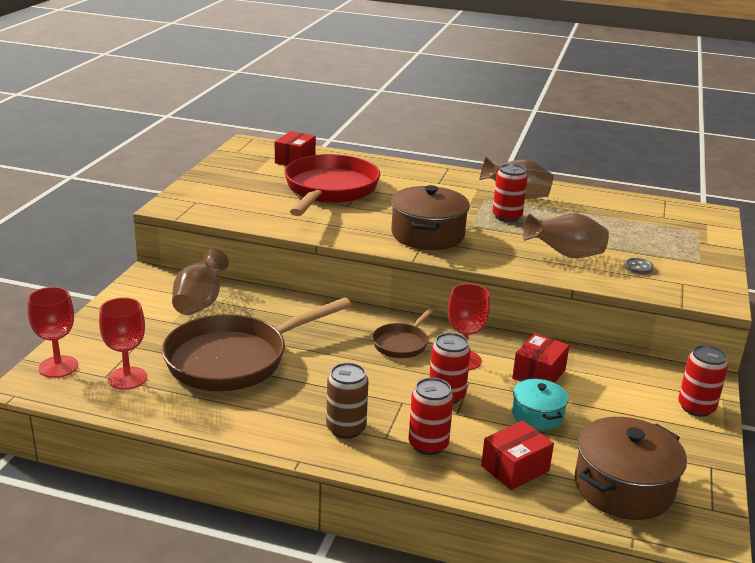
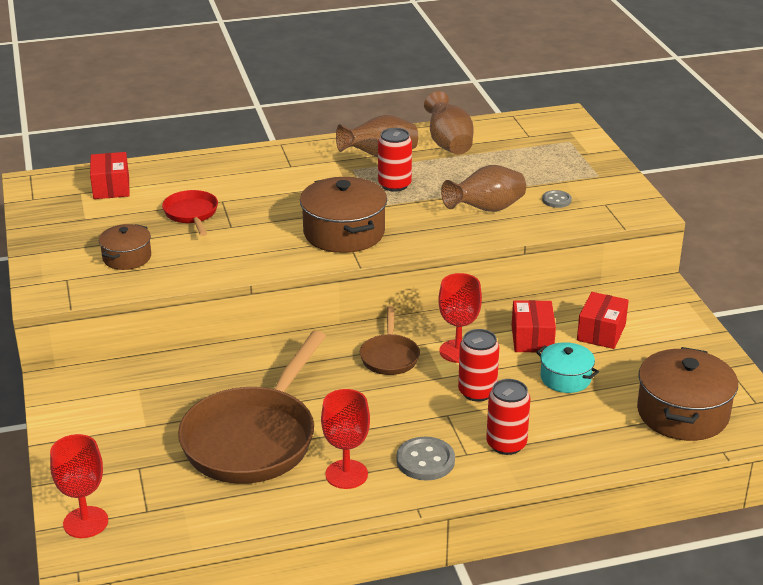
camera: 30 degrees left, 5 degrees up
(127, 378) = (171, 503): red goblet -> red goblet (346, 474)
(200, 303) = (150, 393): brown vase -> brown vase (448, 144)
(251, 202) = (127, 257): none -> brown pot
(329, 190) = (191, 214): red pan -> red pan, size x0.49
(346, 428) = (425, 461): brown can -> grey button
(515, 468) = (592, 434): red box -> red box (601, 332)
(696, 407) = (675, 318): red can -> none

